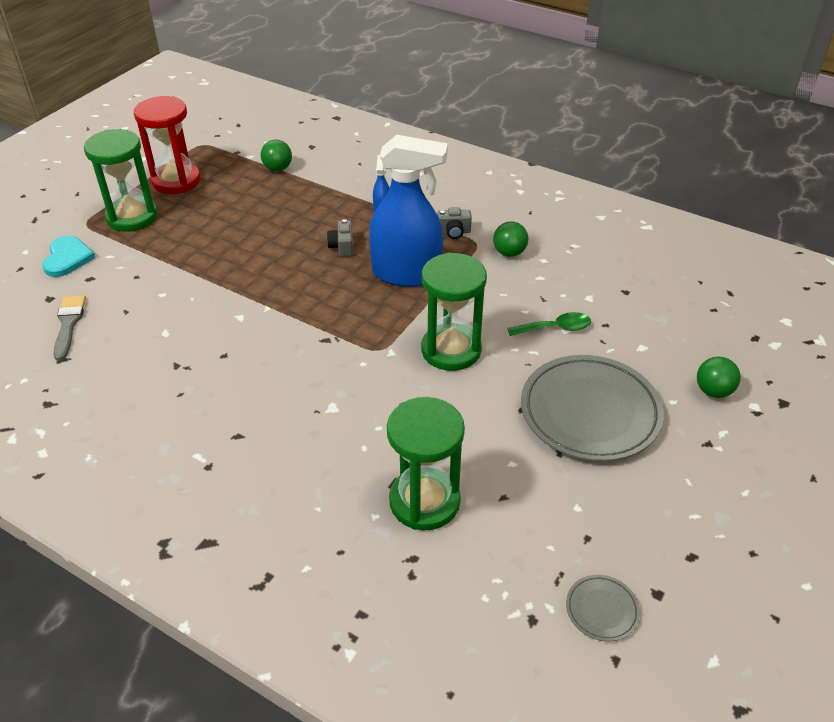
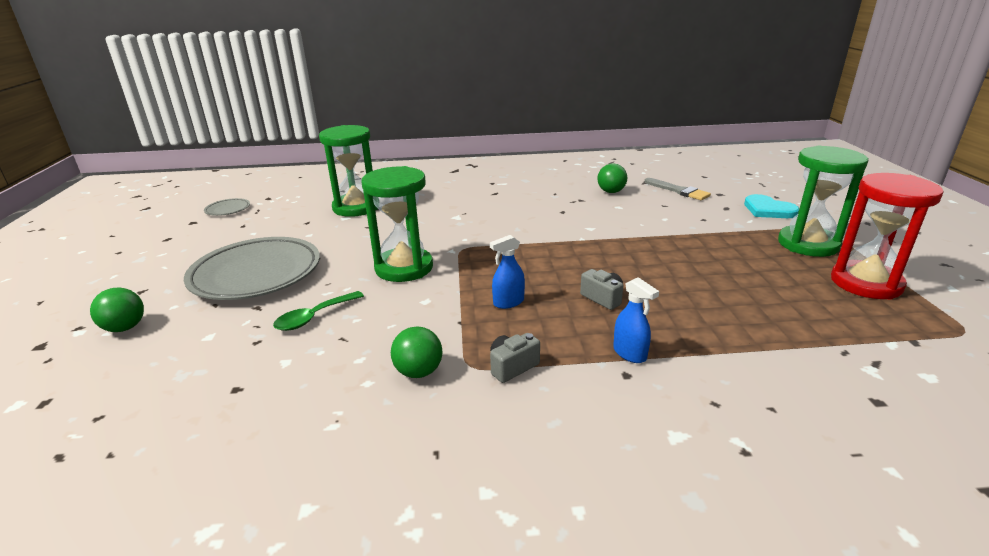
camera: 145 degrees right, 15 degrees down
(278, 168) = (829, 345): green ball -> green ball (611, 192)
(406, 274) = (508, 302): blue spray bottle -> blue spray bottle, size x0.41

